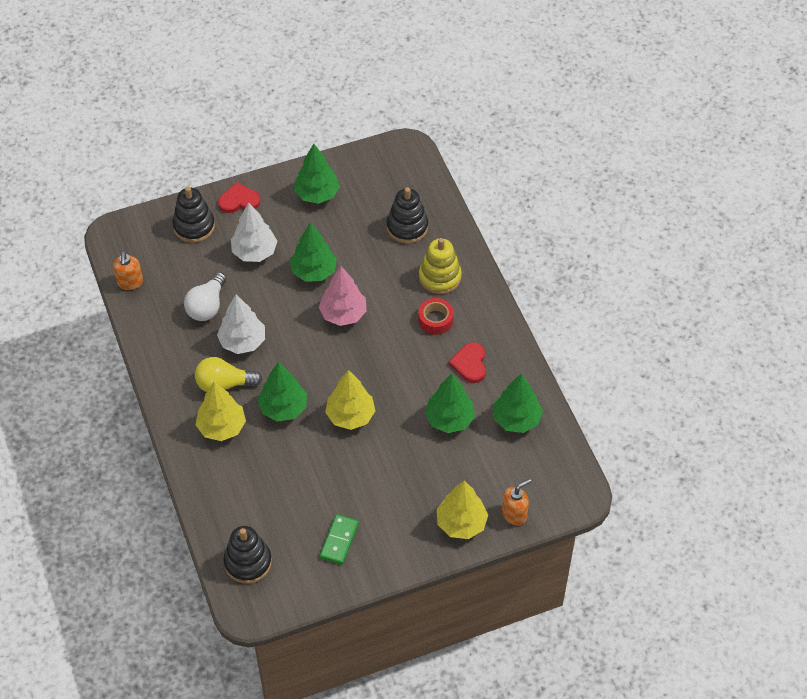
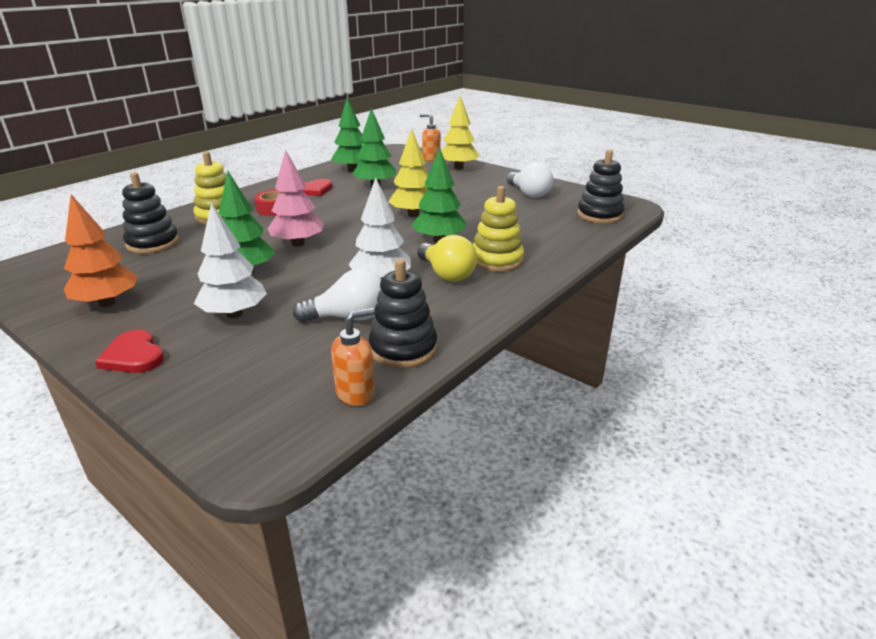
camera: 120 degrees left, 25 degrees down
(194, 226) = (205, 376): black stacking toy -> black stacking toy (403, 349)
(222, 427) = (497, 260): yellow tree -> yellow stacking toy
(317, 194) = (107, 303): green tree -> orange tree
(339, 540) = (529, 193): green domino -> white light bulb

